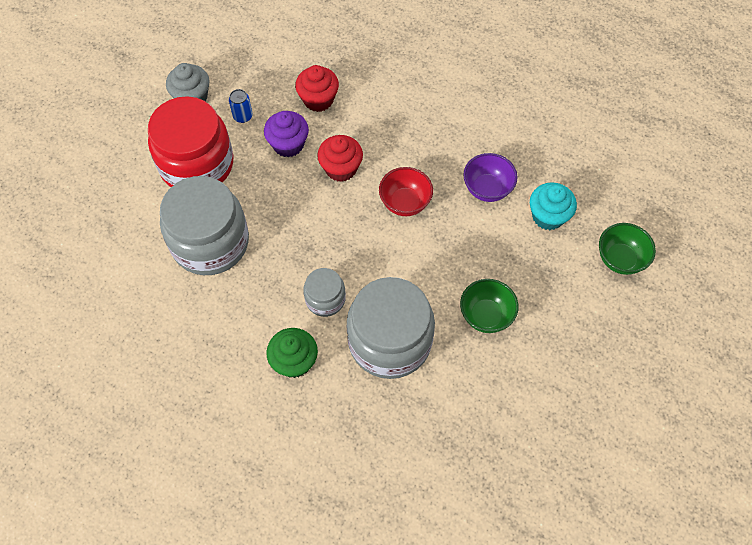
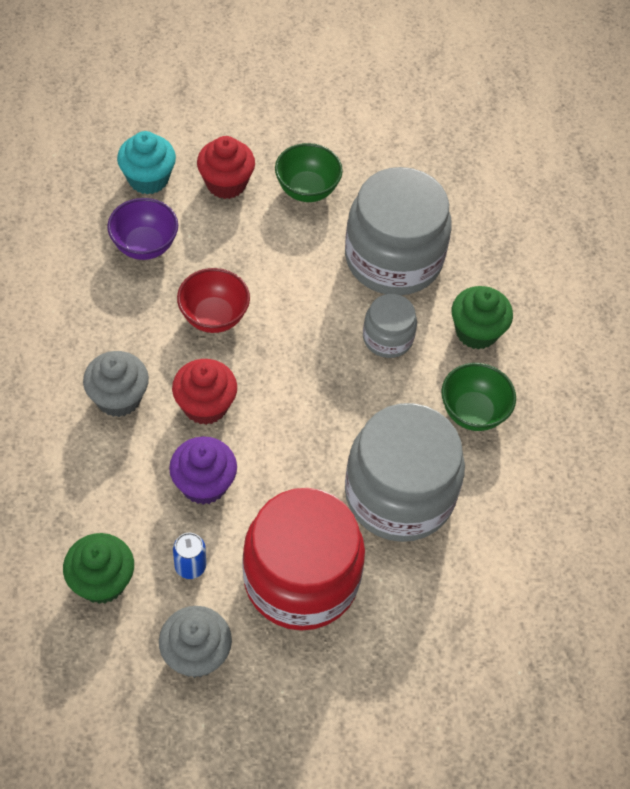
camera: 125 degrees left, 5 degrees down
(263, 74) = (102, 581): none -> green cupcake
(318, 100) = (109, 486): red cupcake -> red cupcake (226, 183)
(375, 127) = (118, 398): none -> grey cupcake
(620, 259) = (165, 104): green bowl -> green bowl (473, 412)

